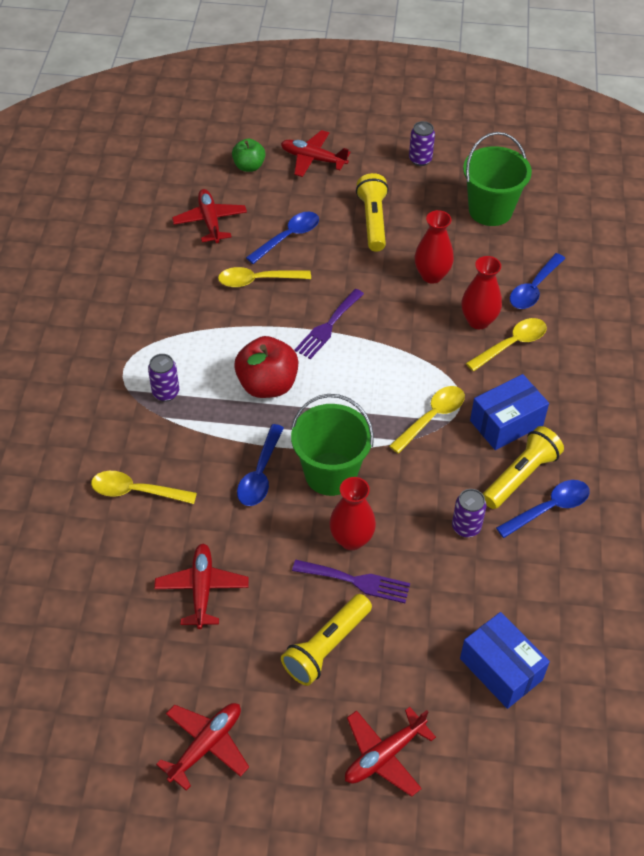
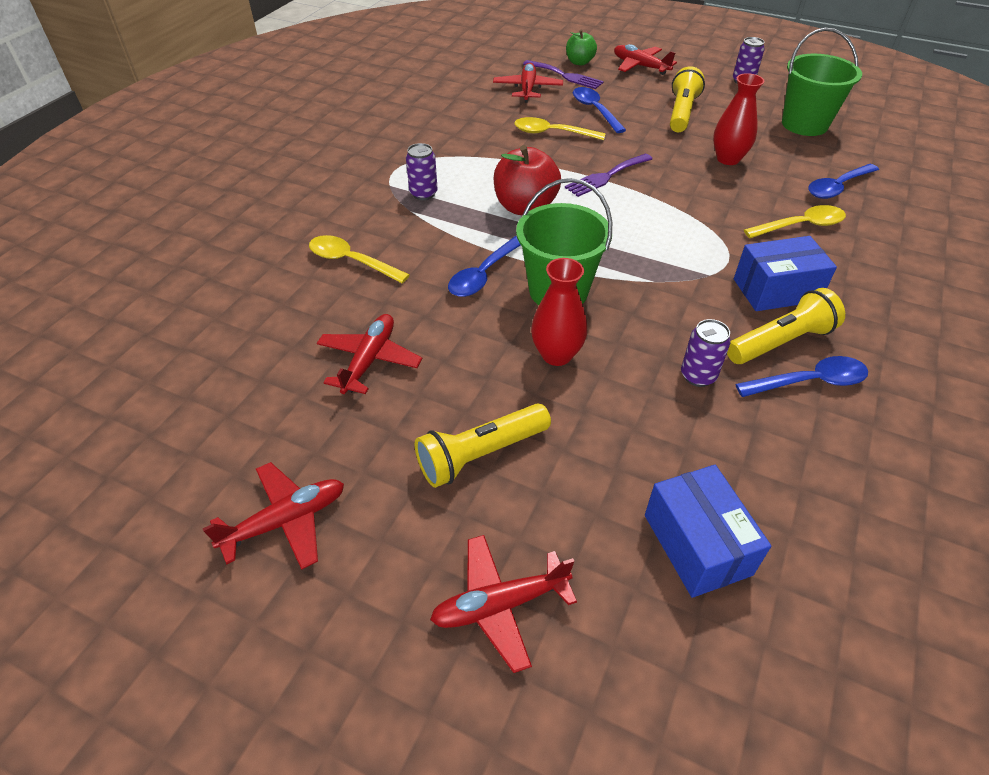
camera: 20 degrees right, 5 degrees down
(288, 237) = (595, 110): blue spoon -> blue spoon turned 90 degrees counterclockwise
(356, 581) = (545, 397): purple fork -> purple fork (565, 76)
(432, 417) = (690, 267): yellow spoon -> none
(478, 321) = (768, 201): red vase -> none

